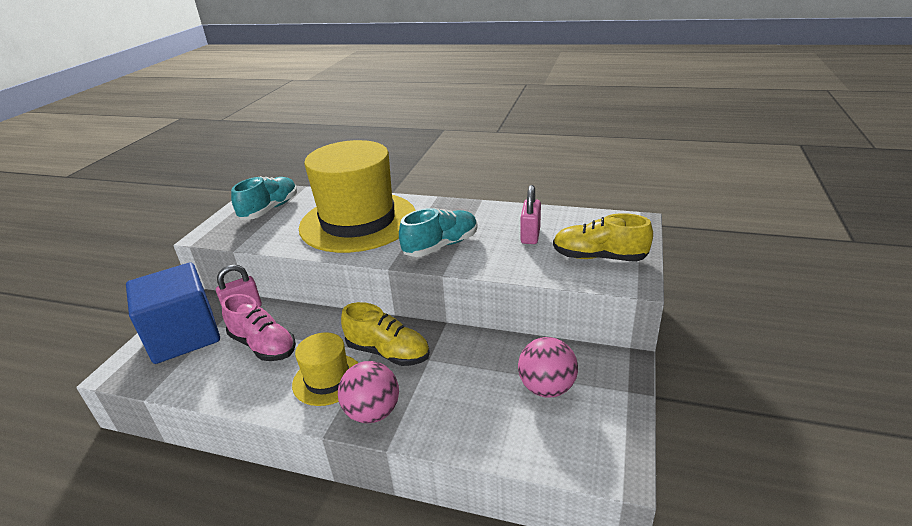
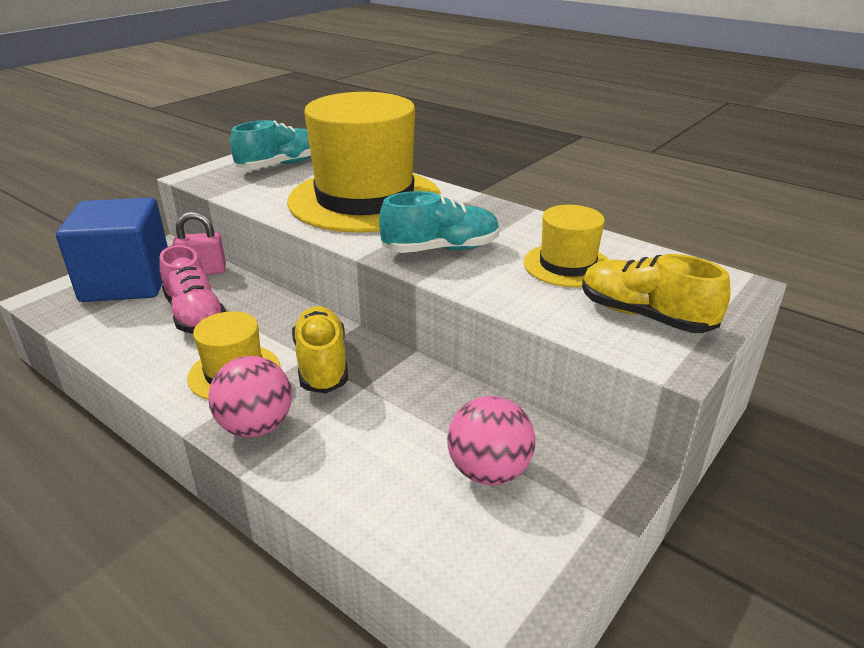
camera: 20 degrees right, 0 degrees up
(388, 352) = (322, 364): yellow shoe -> yellow shoe turned 150 degrees counterclockwise
(530, 235) = (567, 265): pink padlock -> yellow hat

